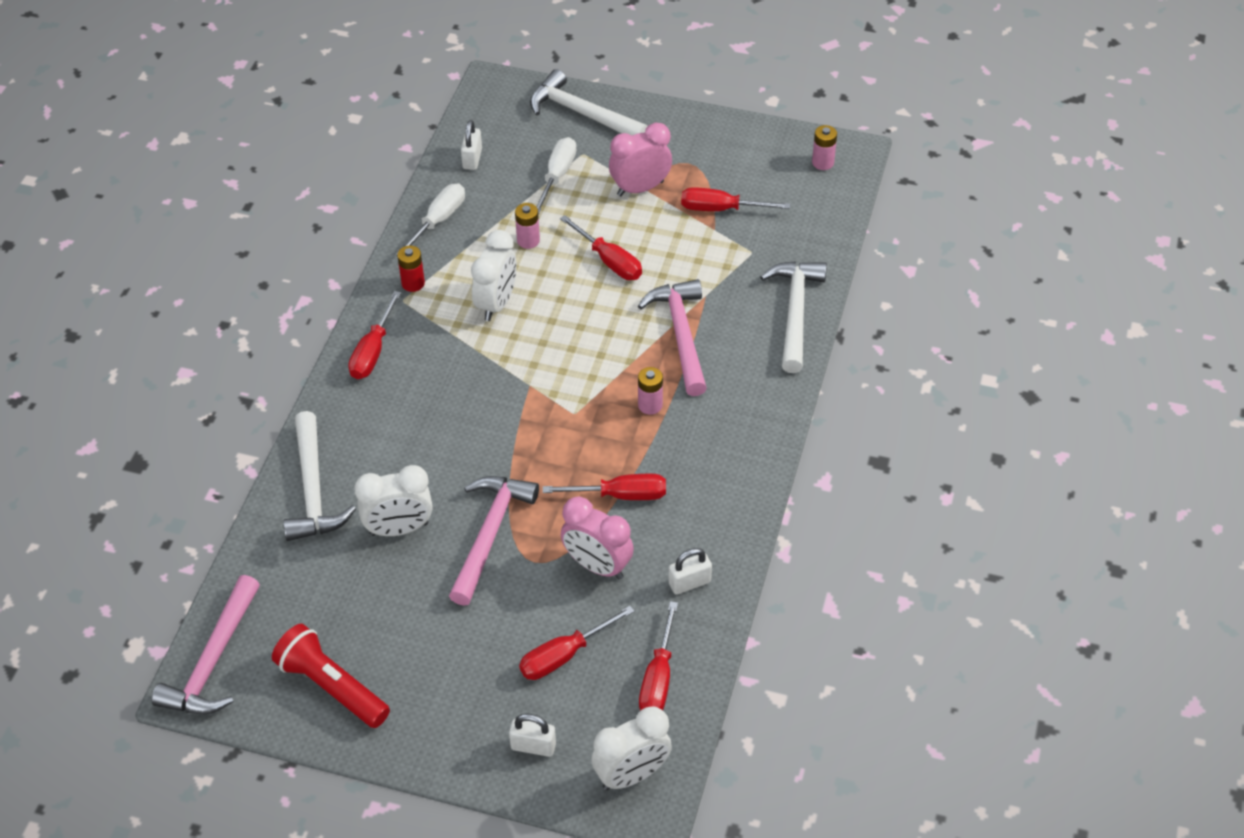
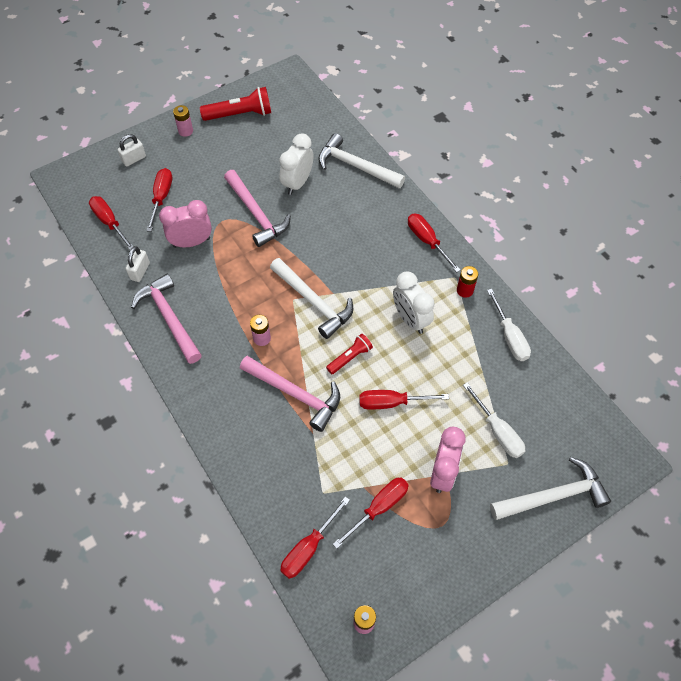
camera: 130 degrees right, 10 degrees up
(213, 661) = (296, 86): pink hammer -> pink hammer (169, 318)
(472, 159) = (556, 393): white padlock -> none
(528, 241) = (449, 371): pink battery -> pink battery (185, 131)
(594, 321) = (350, 357): none -> red flashlight
(620, 495) = (220, 281): red screwdriver -> red screwdriver (309, 548)
(632, 775) = (81, 181): white clock -> none
(795, 312) = (250, 473): white hammer -> white hammer (313, 302)

